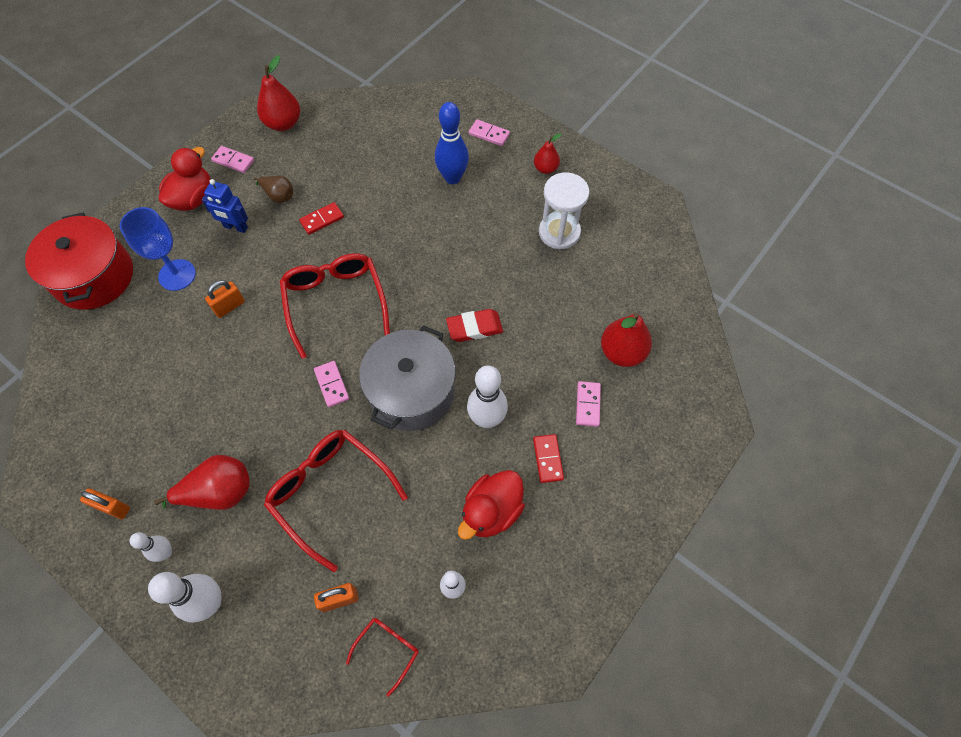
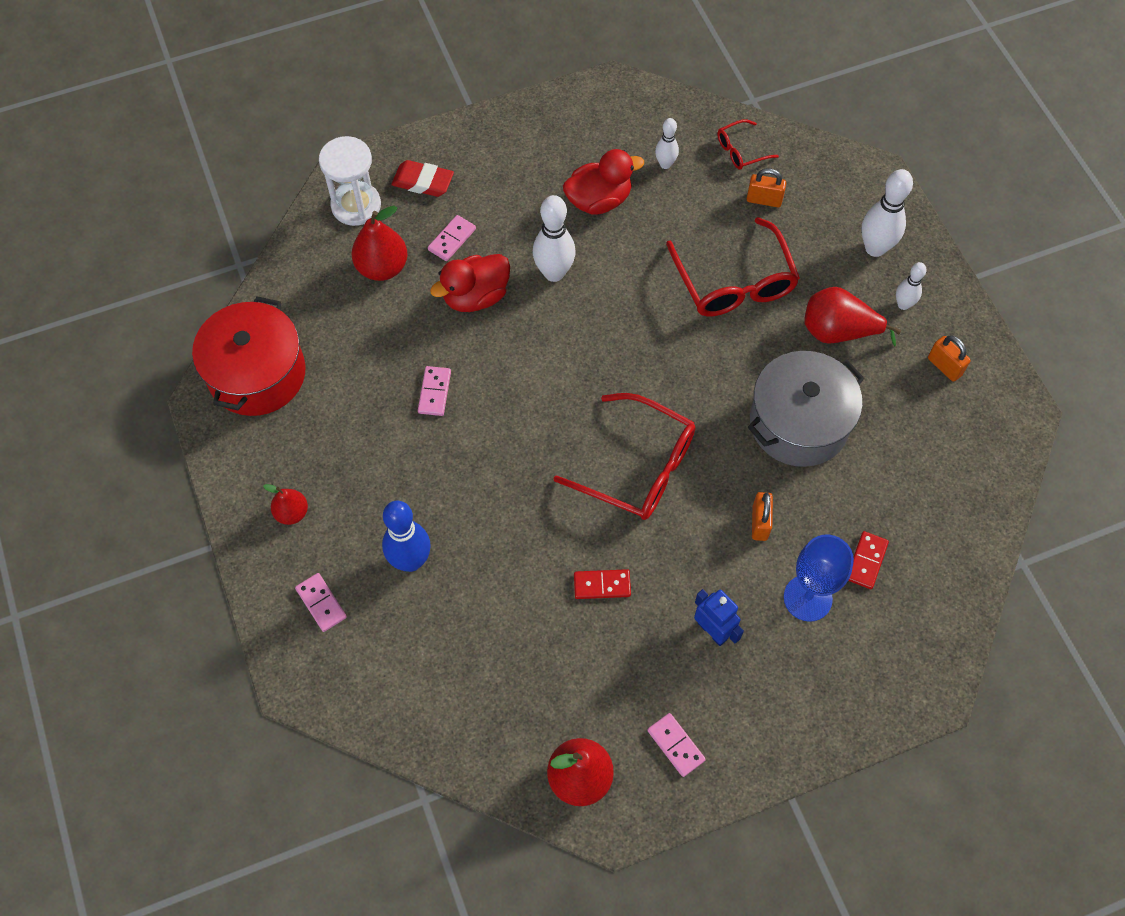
camera: 150 degrees left, 0 degrees up
(94, 276) = (910, 649): red pot -> red pot (257, 374)
(193, 198) = (752, 708): red duck -> red duck (475, 296)
(229, 306) = (759, 523): orange padlock -> orange padlock turned 75 degrees counterclockwise
(278, 196) = (639, 651): brown pear -> none
(331, 385) = (686, 379): pink domino -> pink domino (434, 392)
(335, 302) = (639, 467): red glasses -> red glasses turned 75 degrees counterclockwise
(411, 391) = (610, 333): grey pot -> grey pot (799, 423)
(474, 328) = (508, 363): red eraser -> red eraser (423, 182)
(547, 459) = (522, 215): red domino -> red domino (866, 561)
(559, 232) = (342, 422): white hourglass -> white hourglass (356, 205)

